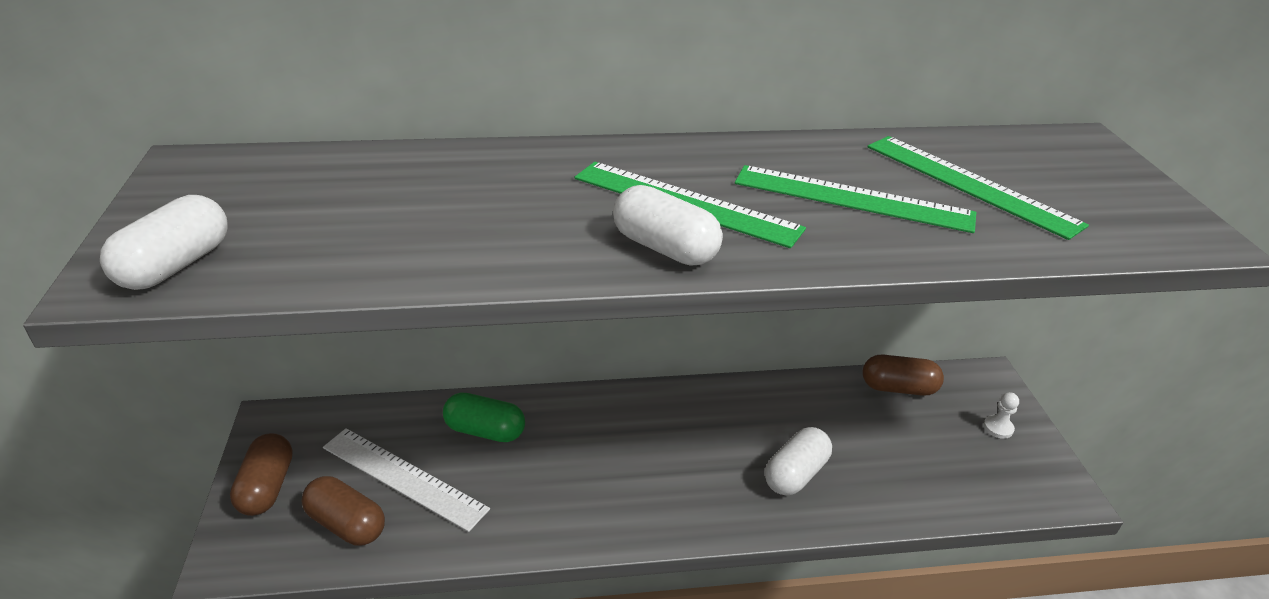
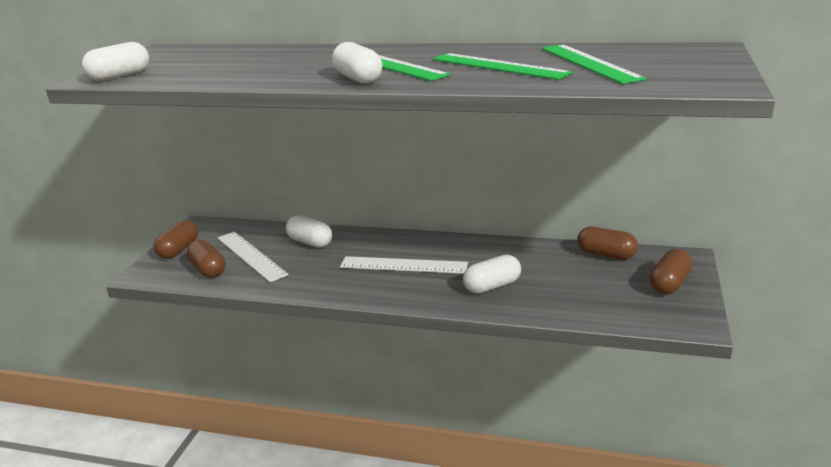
camera: 25 degrees right, 10 degrees down
(485, 431) = (310, 242): green capsule -> white capsule
(652, 455) = (403, 265): none -> white ruler
(998, 428) = (669, 284): white pawn -> brown capsule

